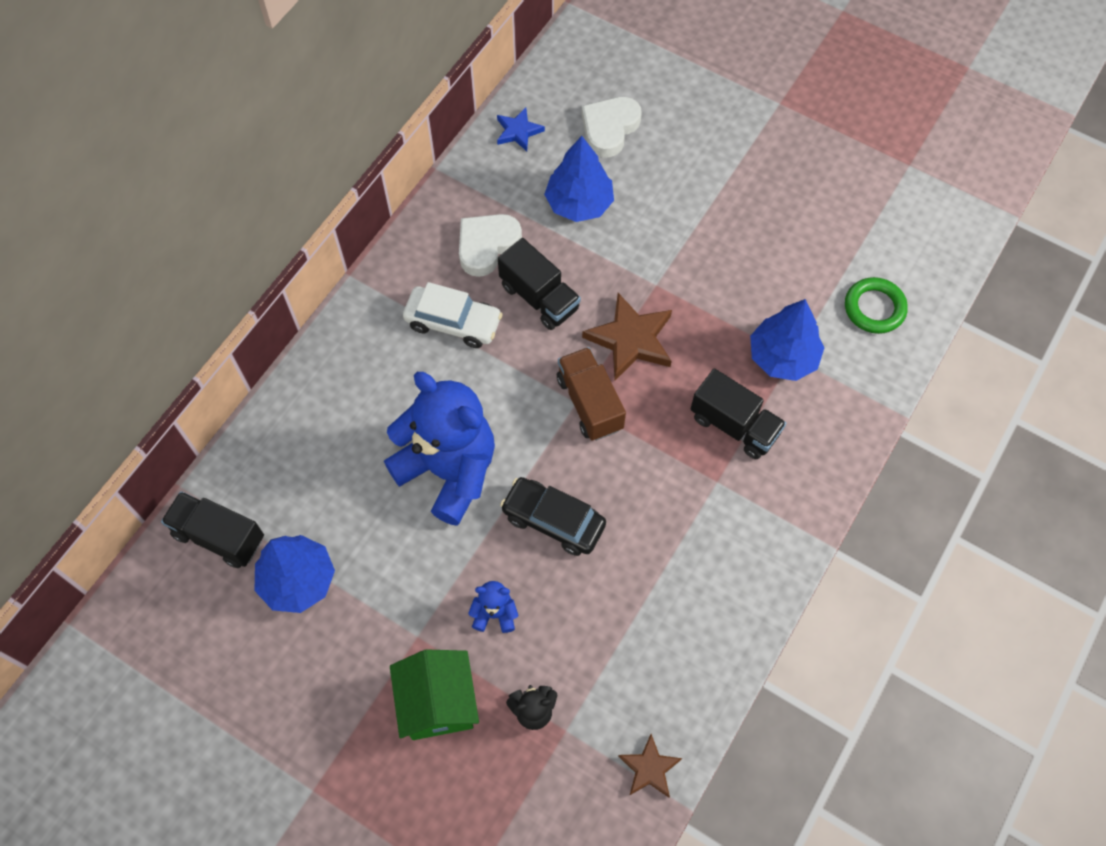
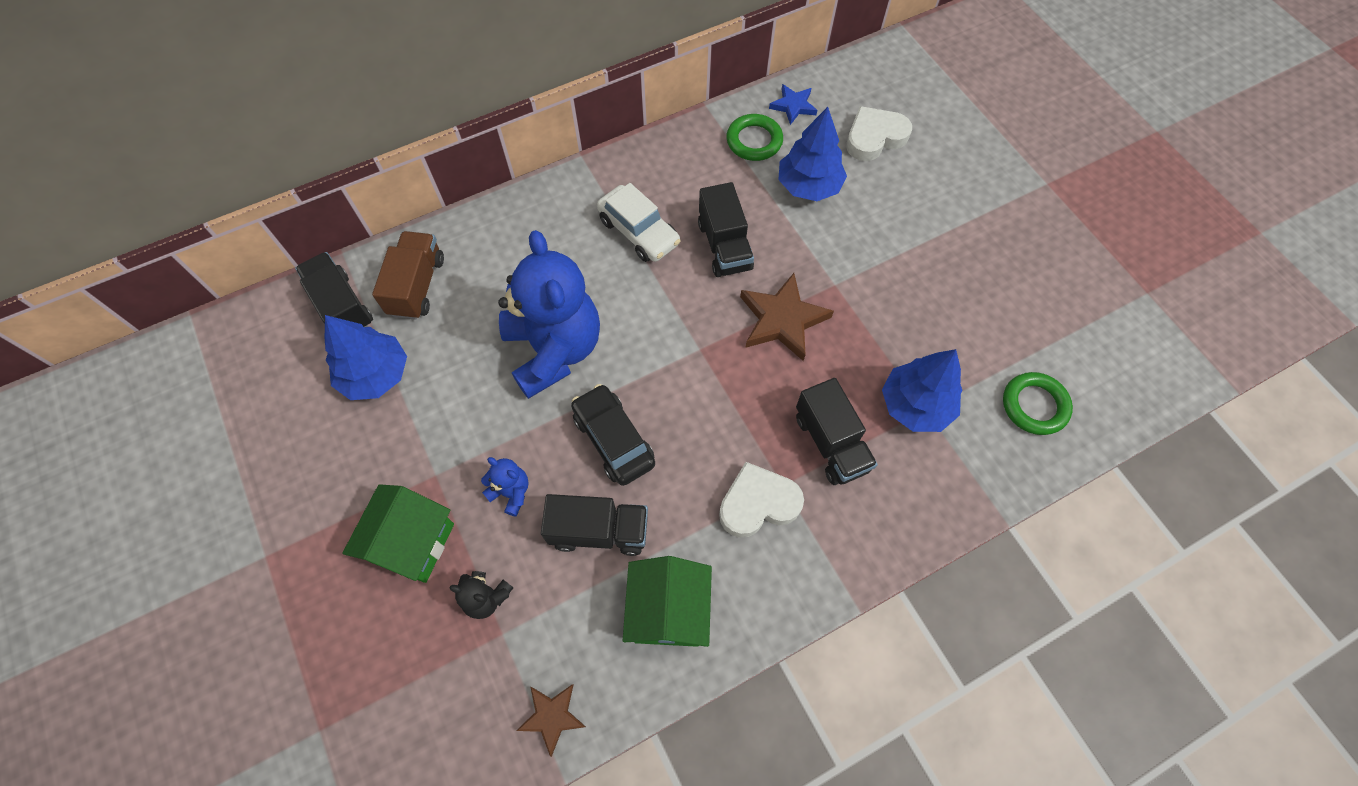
camera: 30 degrees right, 0 degrees up
(487, 246) = (707, 184): white heart -> white heart (758, 503)
(503, 183) = (754, 141): none -> green ring
(589, 403) = (710, 355): brown truck -> brown truck (417, 286)
(591, 603) = (599, 531): none -> black truck
(688, 633) = (668, 610): none -> green house

